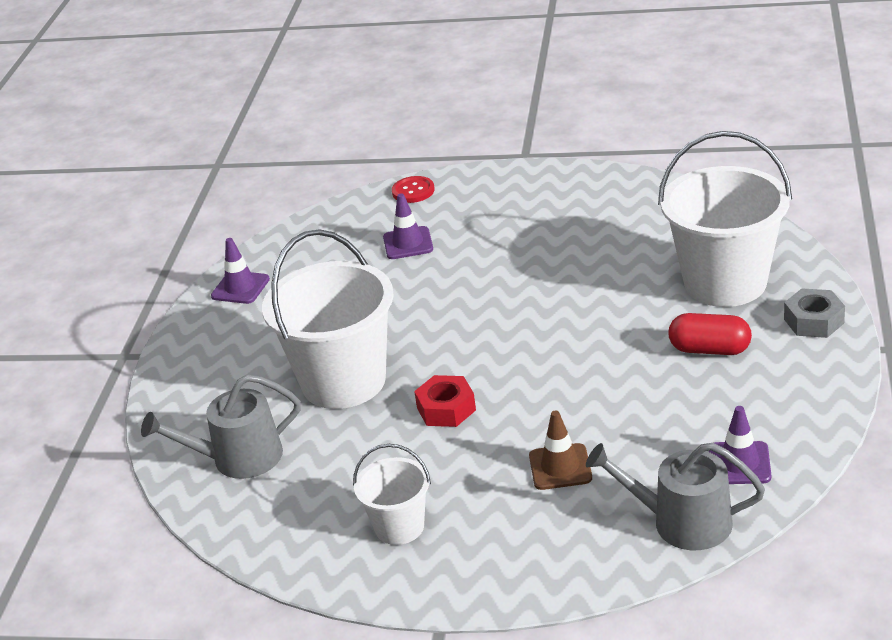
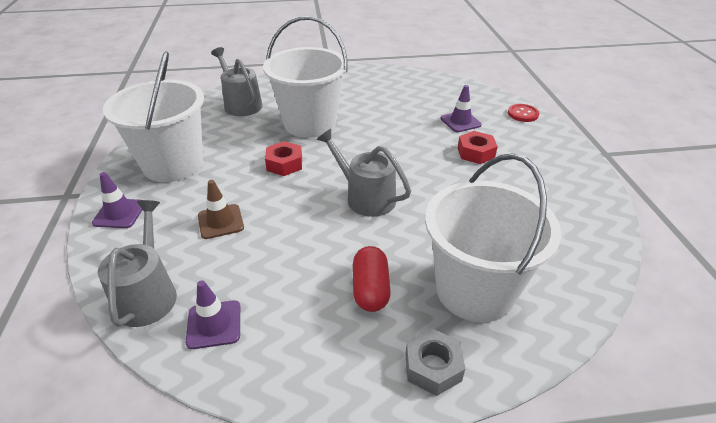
camera: 70 degrees right, 5 degrees up
(240, 288) = (392, 77): purple traffic cone -> purple traffic cone (119, 213)
(399, 527) = (173, 164): white bucket -> white bucket, size x1.94
(488, 243) = (476, 153): none -> red nut
(550, 340) = (366, 197): none -> grey watering can

